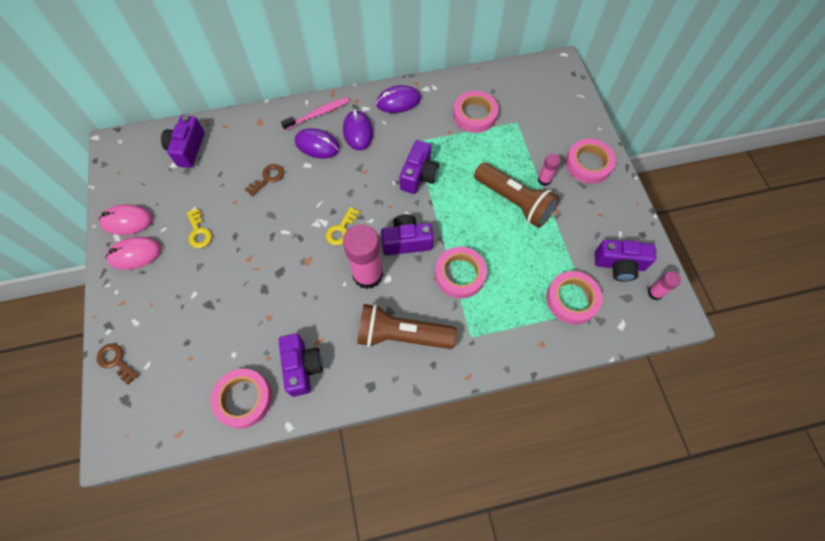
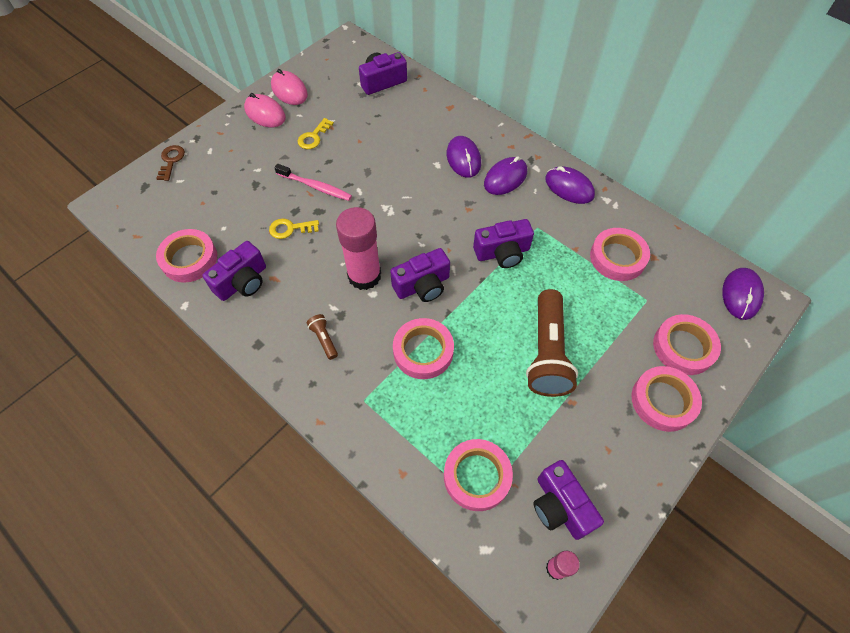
camera: 55 degrees right, 5 degrees down
(268, 178) = (400, 147): brown key -> none
(318, 114) = (496, 139): pink toothbrush -> pink toothbrush (315, 186)
(341, 229) = (393, 228): yellow key -> yellow key (290, 229)
(402, 335) = (324, 339): brown flashlight -> brown flashlight, size x0.43
(406, 241) = (422, 285): purple camera -> purple camera turned 105 degrees clockwise
(544, 180) = (600, 367): pink glue stick -> none
(548, 74) = (741, 295): none -> purple mouse
(561, 128) = (683, 347): none -> pink tape

